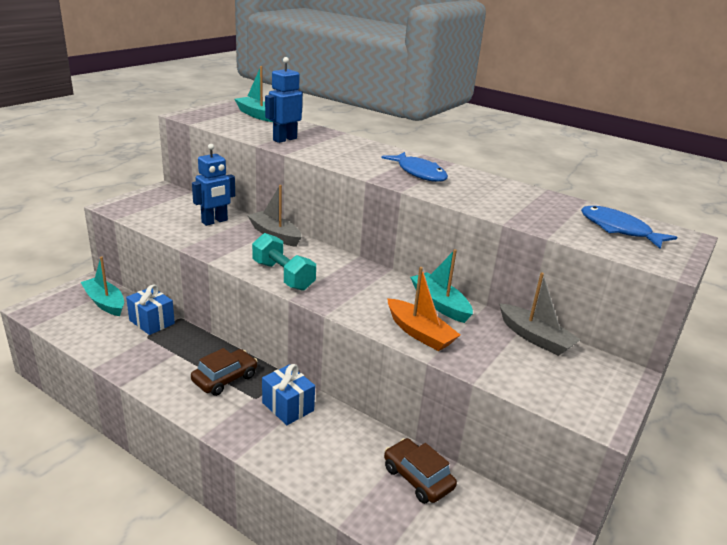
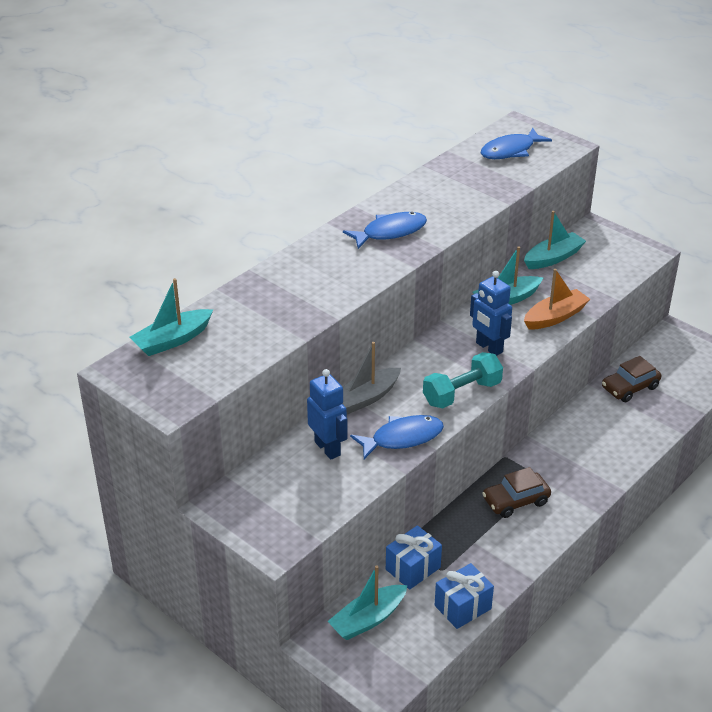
camera: 80 degrees left, 10 degrees up
(223, 249) = (402, 438): none -> blue fish
(225, 378) = (515, 501): brown car -> brown car turned 75 degrees counterclockwise
(284, 139) = (282, 318): blue robot -> blue robot (489, 348)
(288, 406) = (553, 457): blue gift -> blue gift (462, 607)
(535, 338) = (553, 258): grey boat -> turquoise boat

